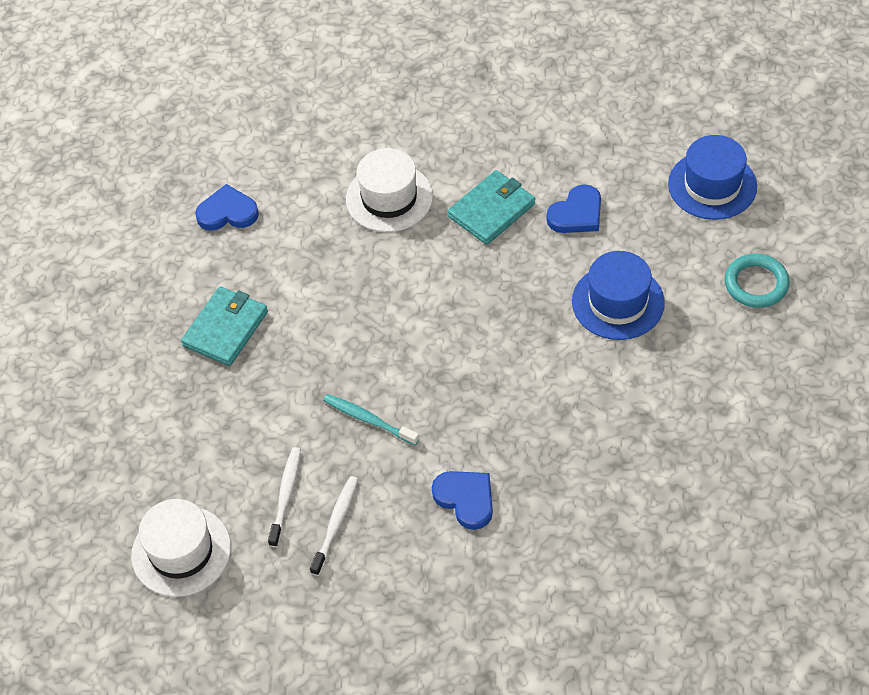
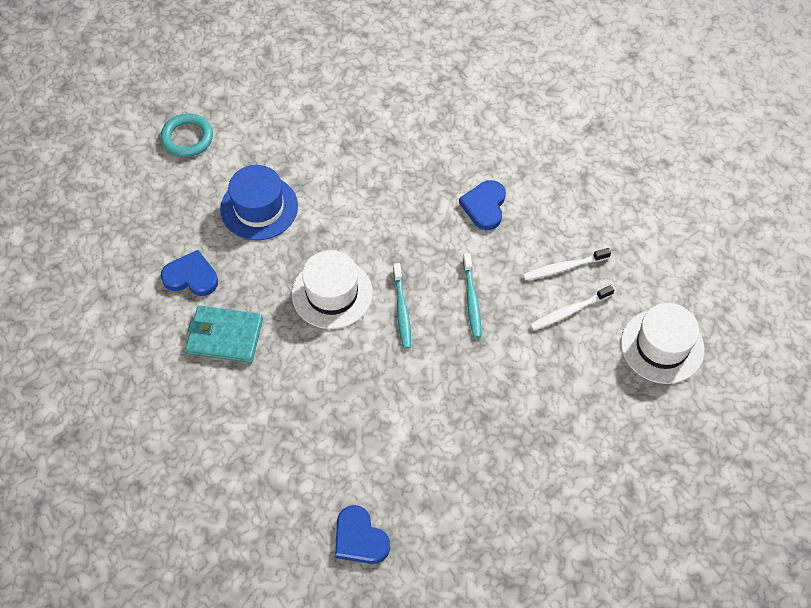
camera: 130 degrees left, 5 degrees up
(225, 328) = (471, 452): turquoise wallet -> none
(389, 198) = (260, 419): white hat -> white hat (332, 293)
(406, 356) = (402, 310): none -> turquoise toothbrush
(712, 185) = (107, 206): blue hat -> none

